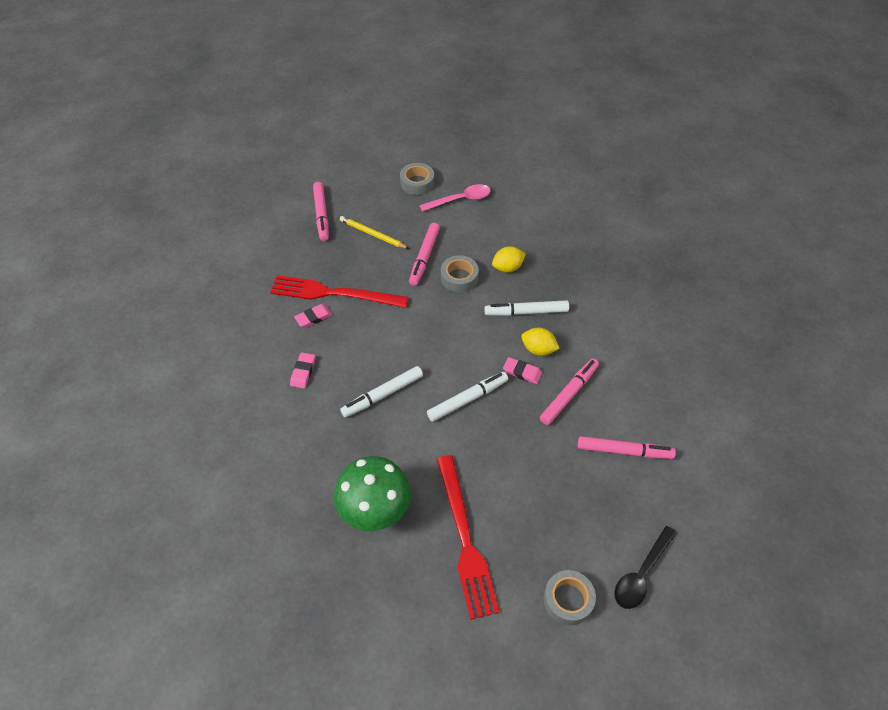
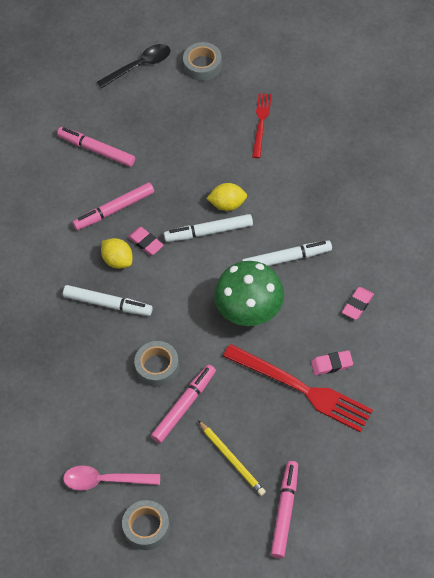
camera: 155 degrees left, 5 degrees up
(375, 511) = (326, 162): green mushroom -> green mushroom (250, 313)
(465, 539) = (261, 123): red fork -> red fork, size x0.56
(507, 268) = (99, 363): yellow lemon -> yellow lemon (227, 204)

